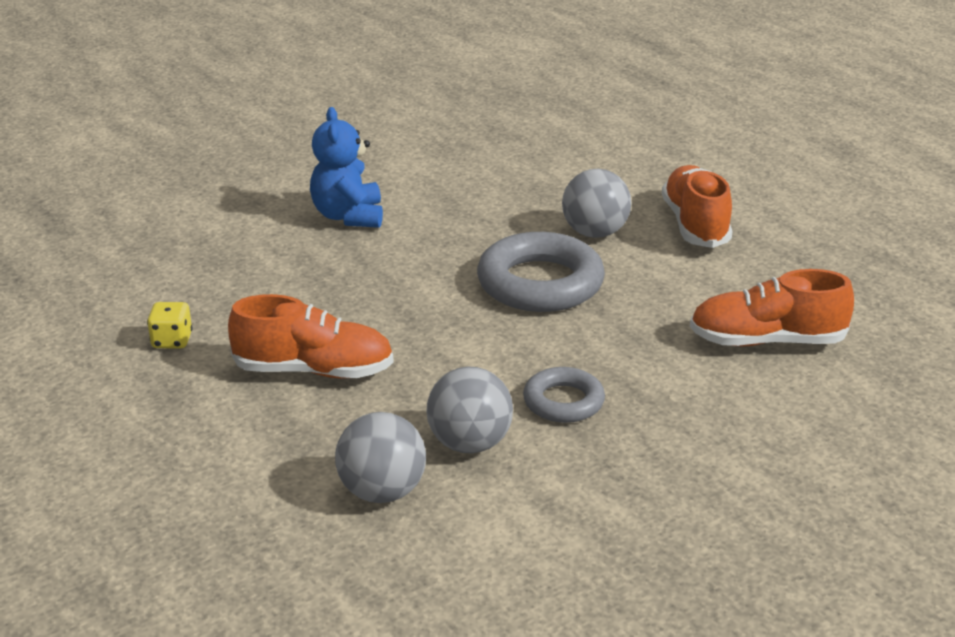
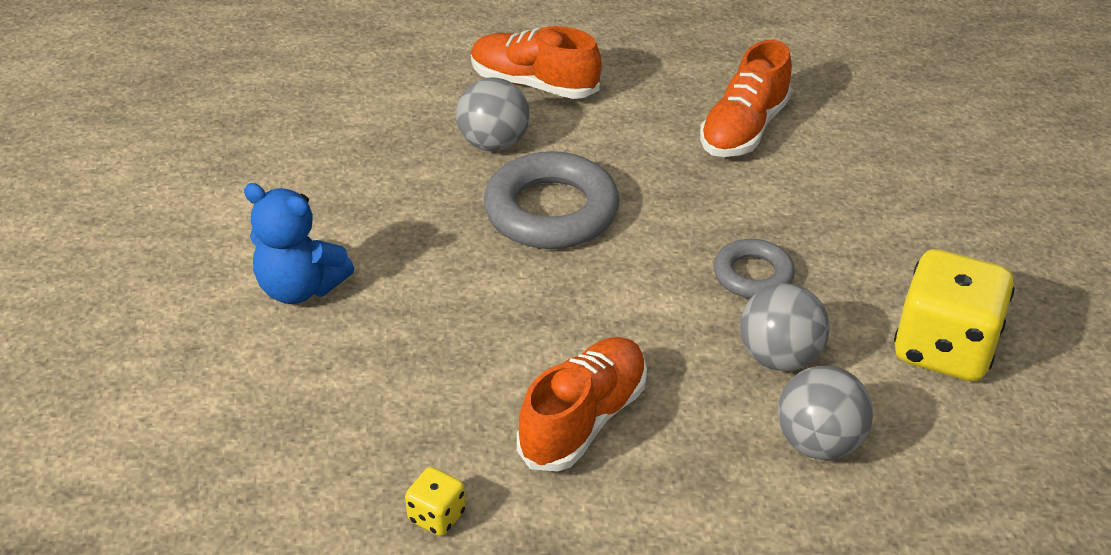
camera: 60 degrees left, 10 degrees up
(570, 536) = (944, 349): none -> yellow dice

